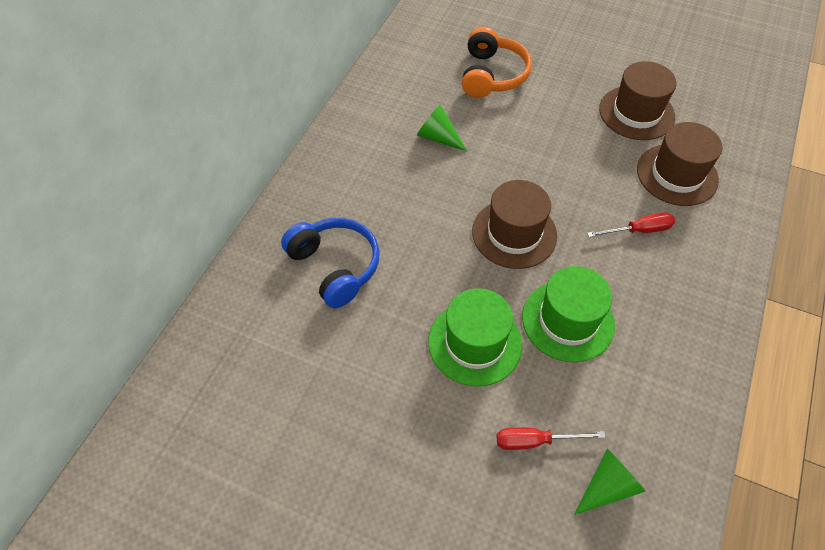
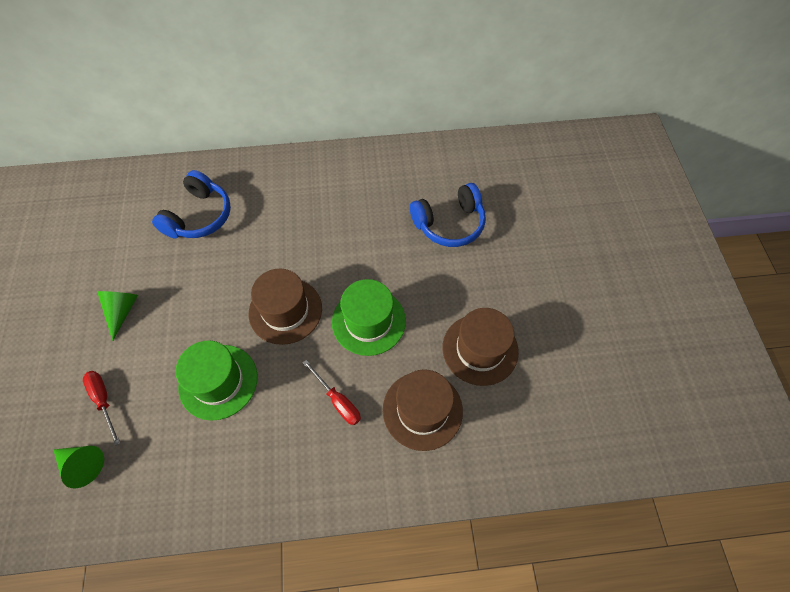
camera: 60 degrees right, 5 degrees up
(438, 137) = (355, 219): green cone -> green cone (122, 311)
(475, 343) = (171, 328): green hat -> green hat (368, 321)
(492, 75) = (449, 224): orange headphones -> blue headphones

